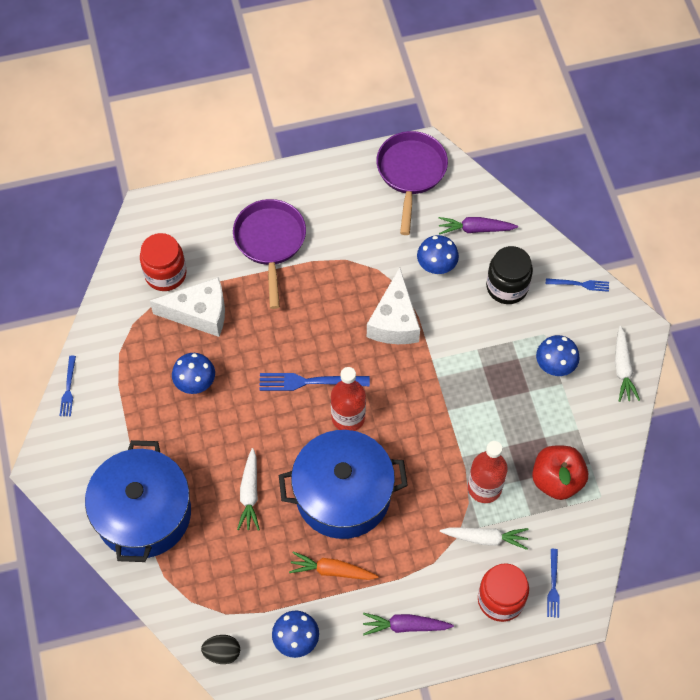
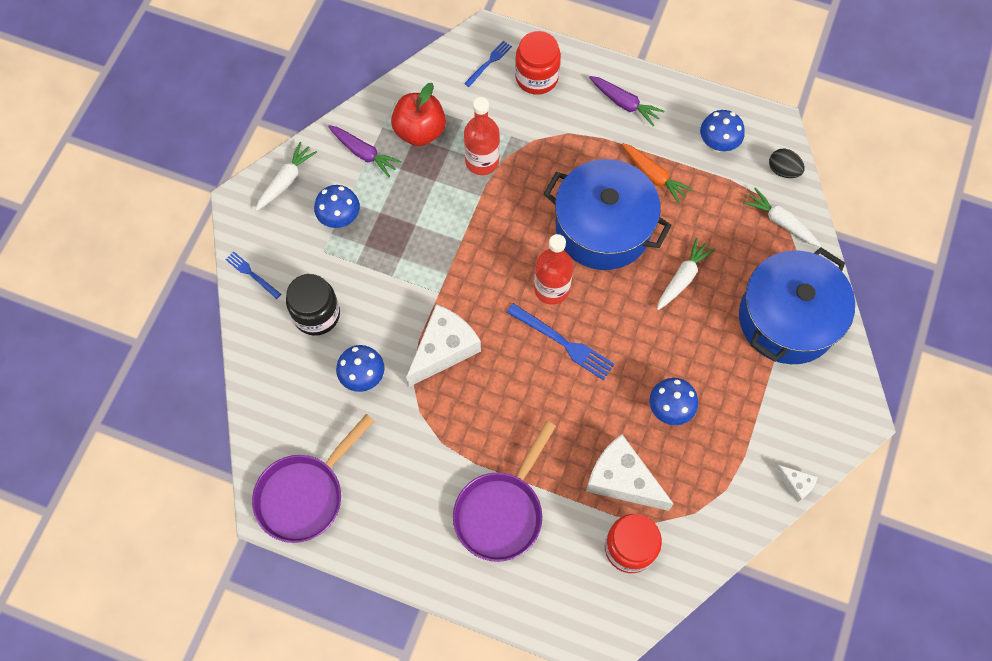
camera: 145 degrees left, 5 degrees up
(68, 388) = (796, 484): blue fork -> white cheese
(475, 229) = (295, 390): purple carrot -> purple carrot (364, 153)
(485, 538) = (513, 125): white carrot -> white carrot (780, 222)

